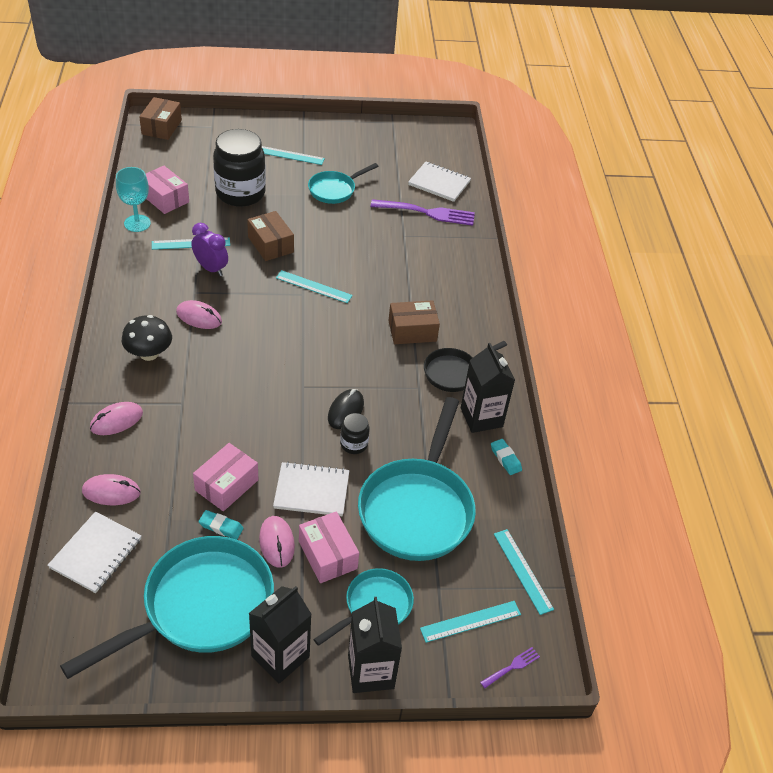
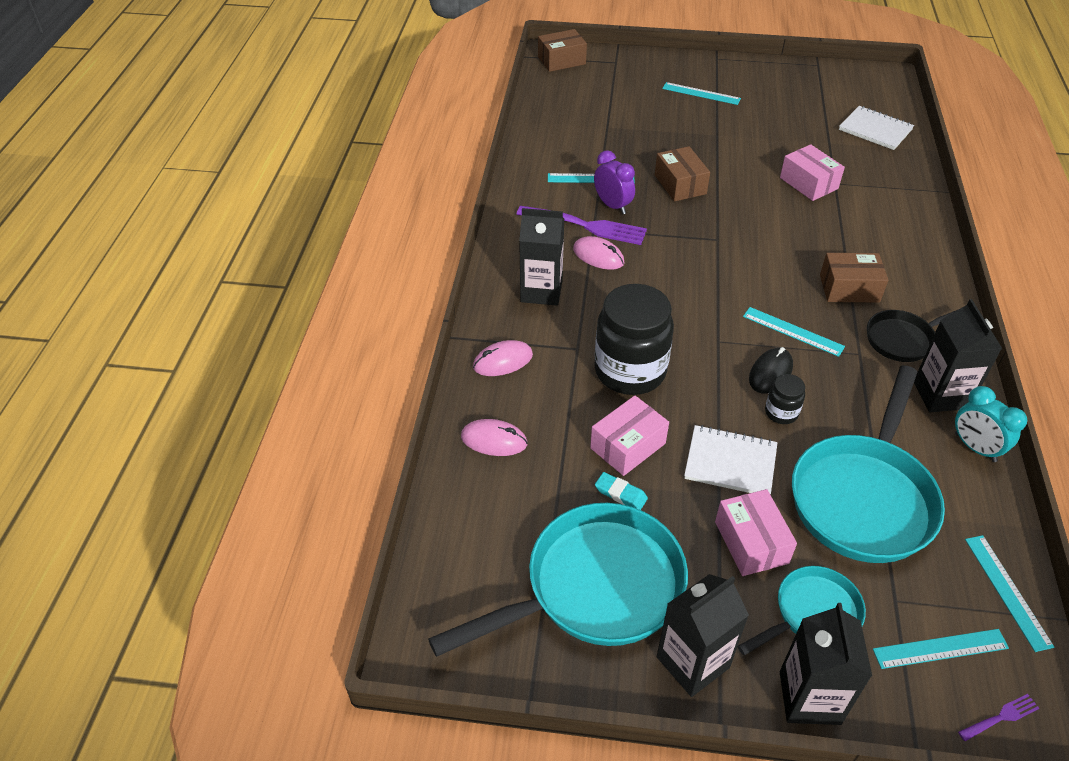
camera: 15 degrees right, 0 degrees up
(96, 553) = (474, 509): white notebook -> none
(137, 223) = (532, 155): turquoise goblet -> none
(149, 353) = (541, 291): black mushroom -> black carton
(161, 127) = (561, 60): brown box -> brown box turned 45 degrees clockwise
(165, 198) = (563, 131): pink box -> pink box (808, 183)
(240, 193) = (646, 130): black jar -> black jar (630, 371)
(277, 543) = (688, 520): pink mouse -> none
(314, 286) = (730, 232): turquoise ruler -> turquoise ruler (793, 331)
(334, 190) = (752, 131): turquoise pan -> none
(427, 213) = (863, 160): purple fork -> purple fork (587, 226)
(505, 459) = (975, 447): turquoise eraser -> turquoise clock

